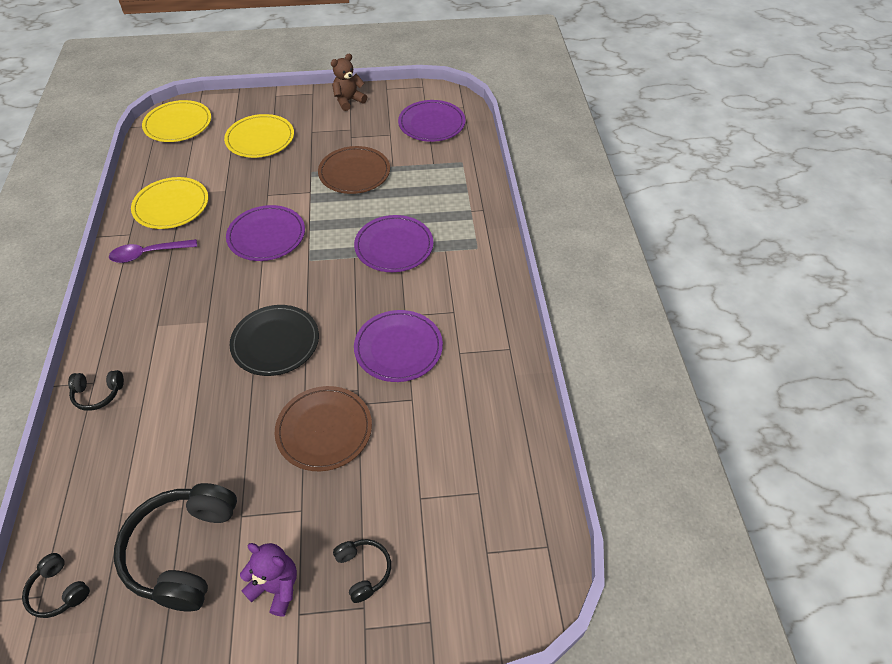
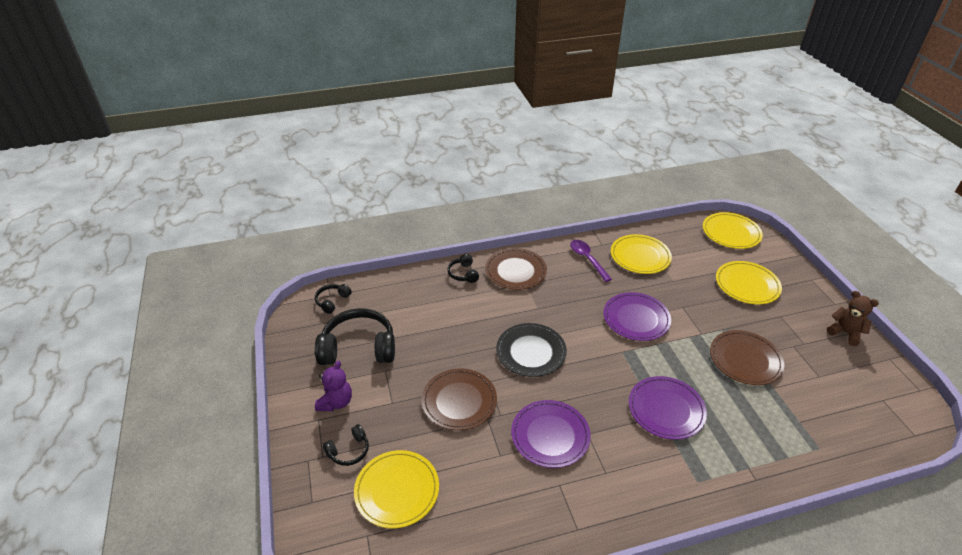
camera: 80 degrees right, 10 degrees down
(127, 332) = (515, 271): none -> brown plate
(431, 124) = (862, 409): purple plate -> none
(434, 514) = (397, 490): none -> yellow plate

